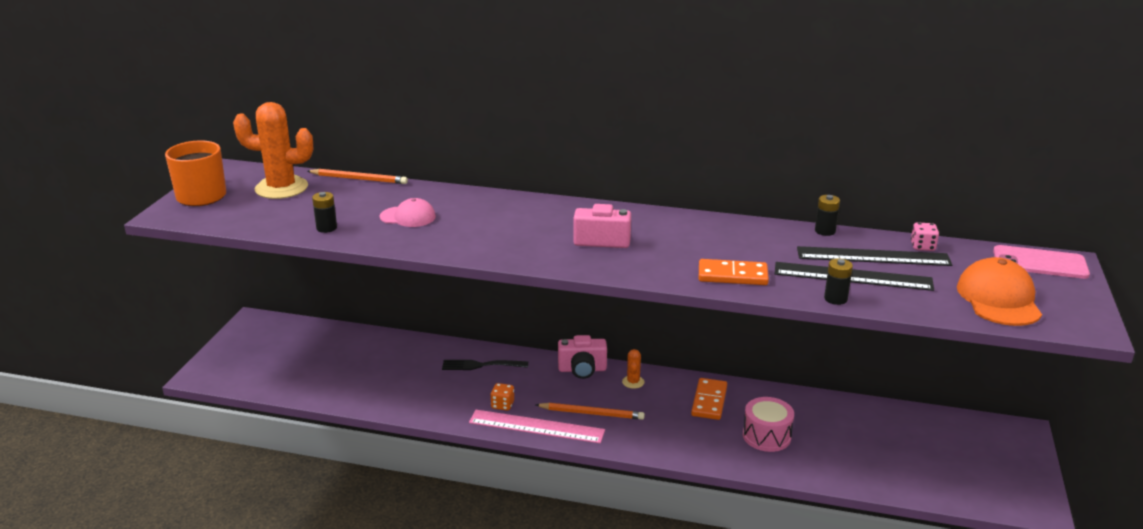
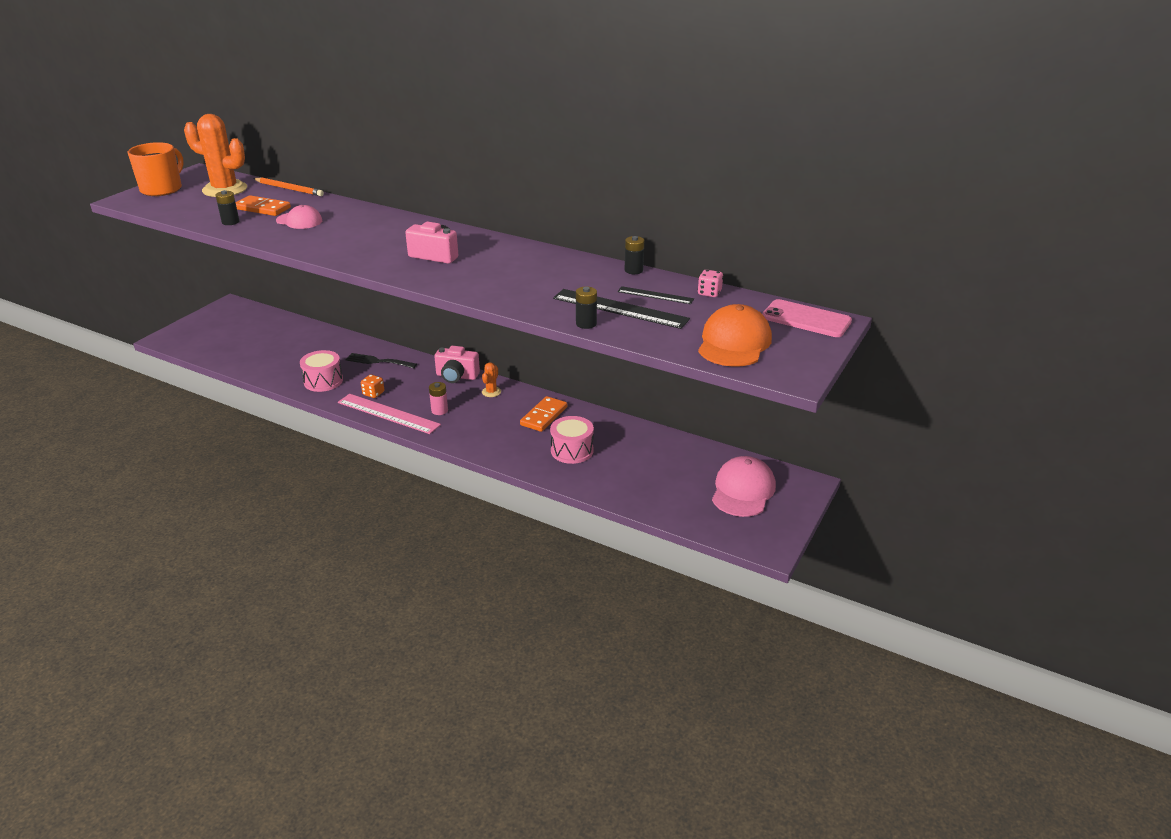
camera: 15 degrees right, 5 degrees up
(433, 399) = (323, 381): none -> pink drum
(591, 413) = (439, 410): orange pencil -> pink battery
(732, 275) = (516, 295): orange domino -> orange domino (262, 208)
(873, 256) = (655, 295): black ruler -> black ruler, size x0.56
(968, 450) = (743, 490): none -> pink cap

